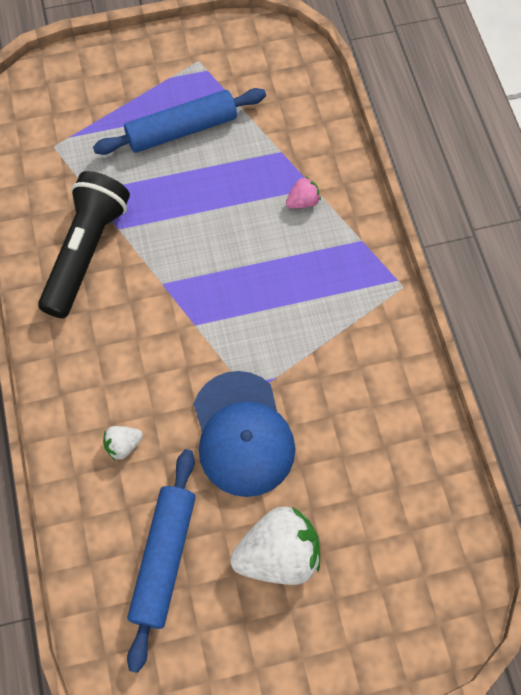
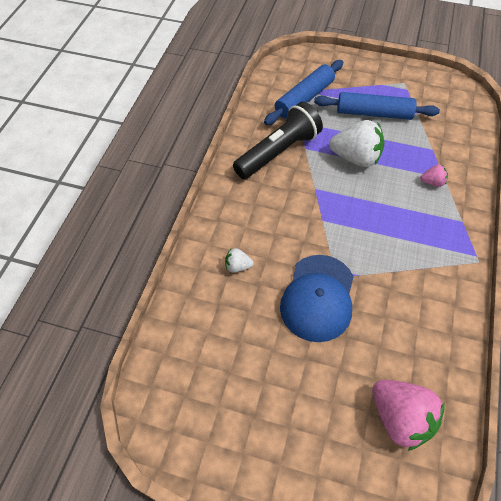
camera: 30 degrees right, 10 degrees down
(164, 559) = (223, 347): blue rolling pin -> blue rolling pin (304, 99)
(278, 554) = (301, 386): white strawberry -> white strawberry (356, 158)
(403, 530) = (400, 419): none -> pink strawberry

